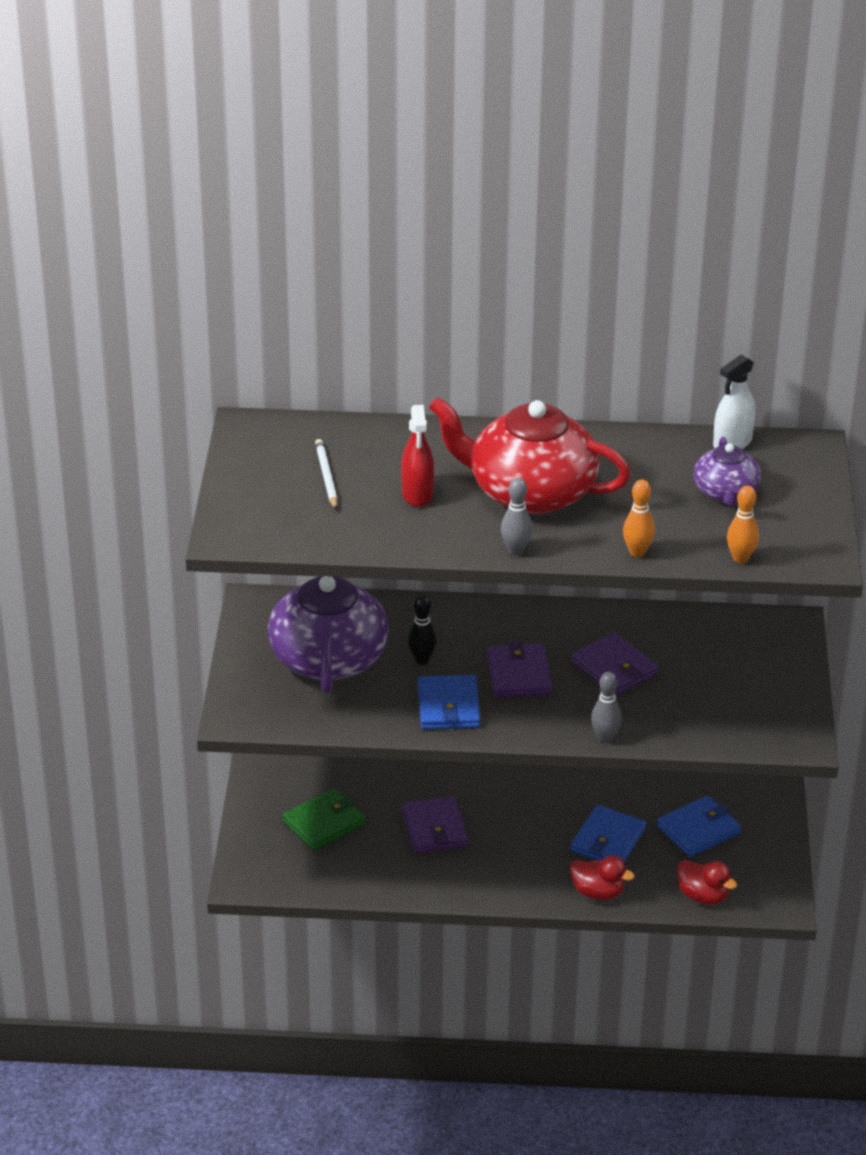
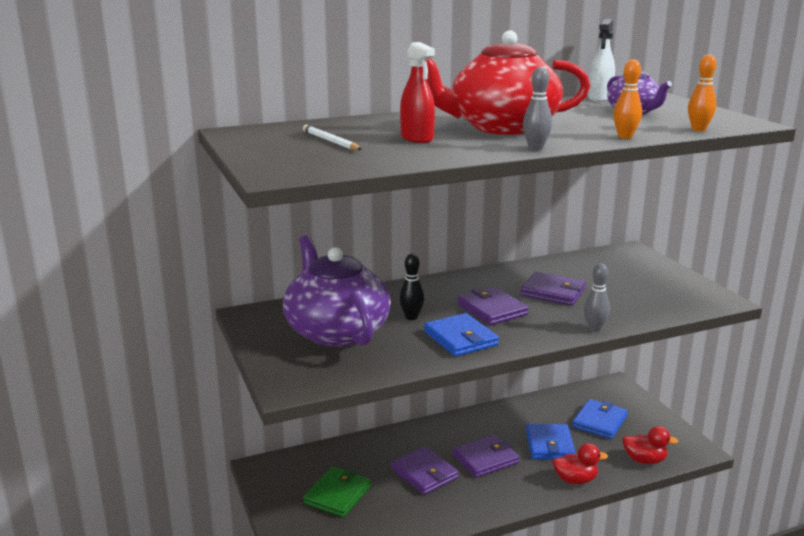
camera: 25 degrees left, 15 degrees down
(517, 833) = (485, 459): none -> purple wallet

